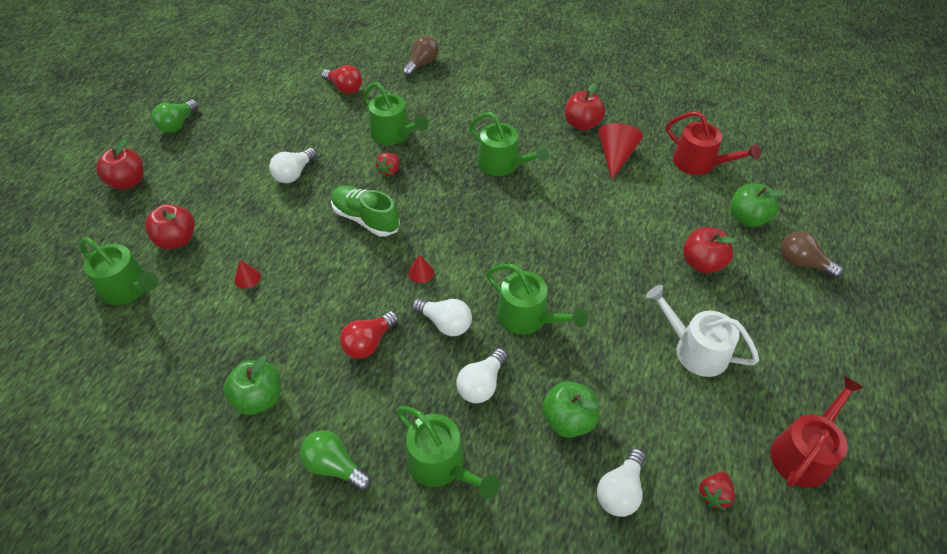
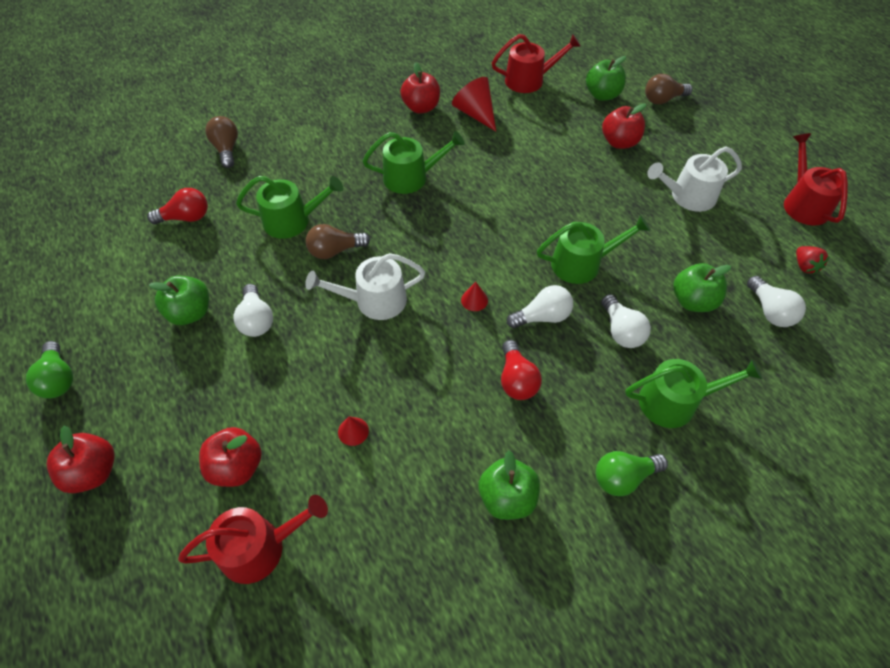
camera: 50 degrees left, 5 degrees up
(129, 288) = (260, 547): green watering can -> red watering can
(272, 142) = (190, 313): none -> green apple
(365, 219) = (374, 301): green shoe -> white watering can
(389, 171) = (335, 251): red strawberry -> brown light bulb

